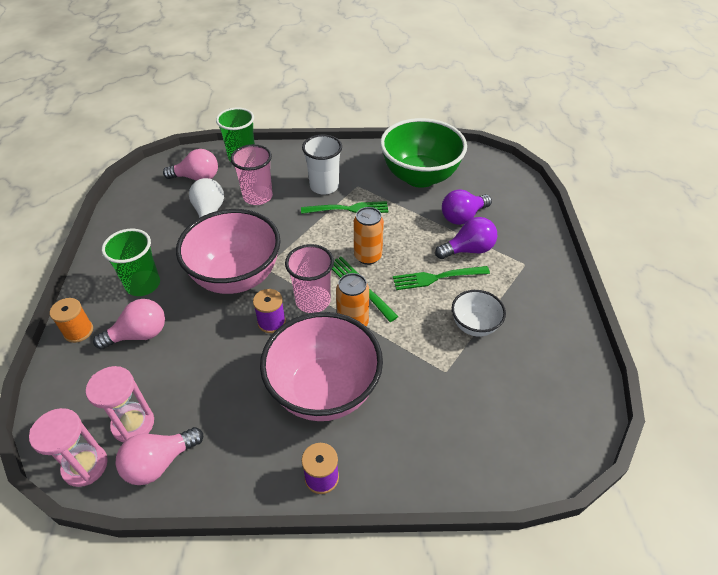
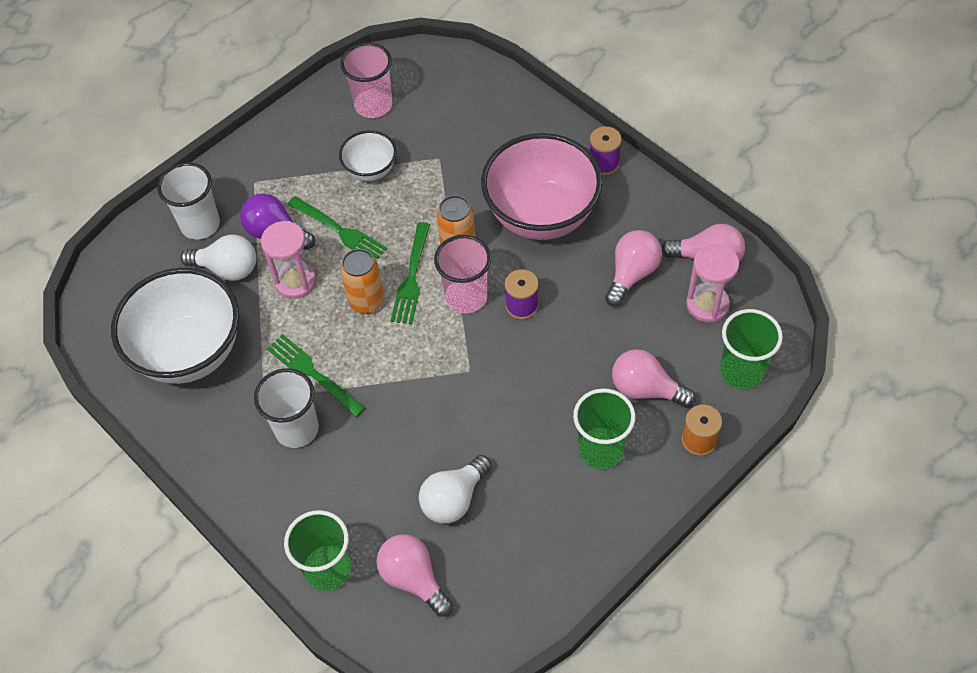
camera: 130 degrees left, 10 degrees up
(72, 395) = (742, 371): none -> green cup
(85, 466) = (764, 299): pink hourglass -> pink hourglass (295, 281)
(213, 401) = (632, 274): none -> pink light bulb
(236, 277) = (506, 382): pink bowl -> none
(258, 196) = (380, 478): pink cup -> pink cup (373, 105)
(420, 177) = (190, 352): green bowl -> white bowl
(462, 217) = (227, 268): purple light bulb -> white light bulb
(511, 223) = (200, 224): none -> white cup

